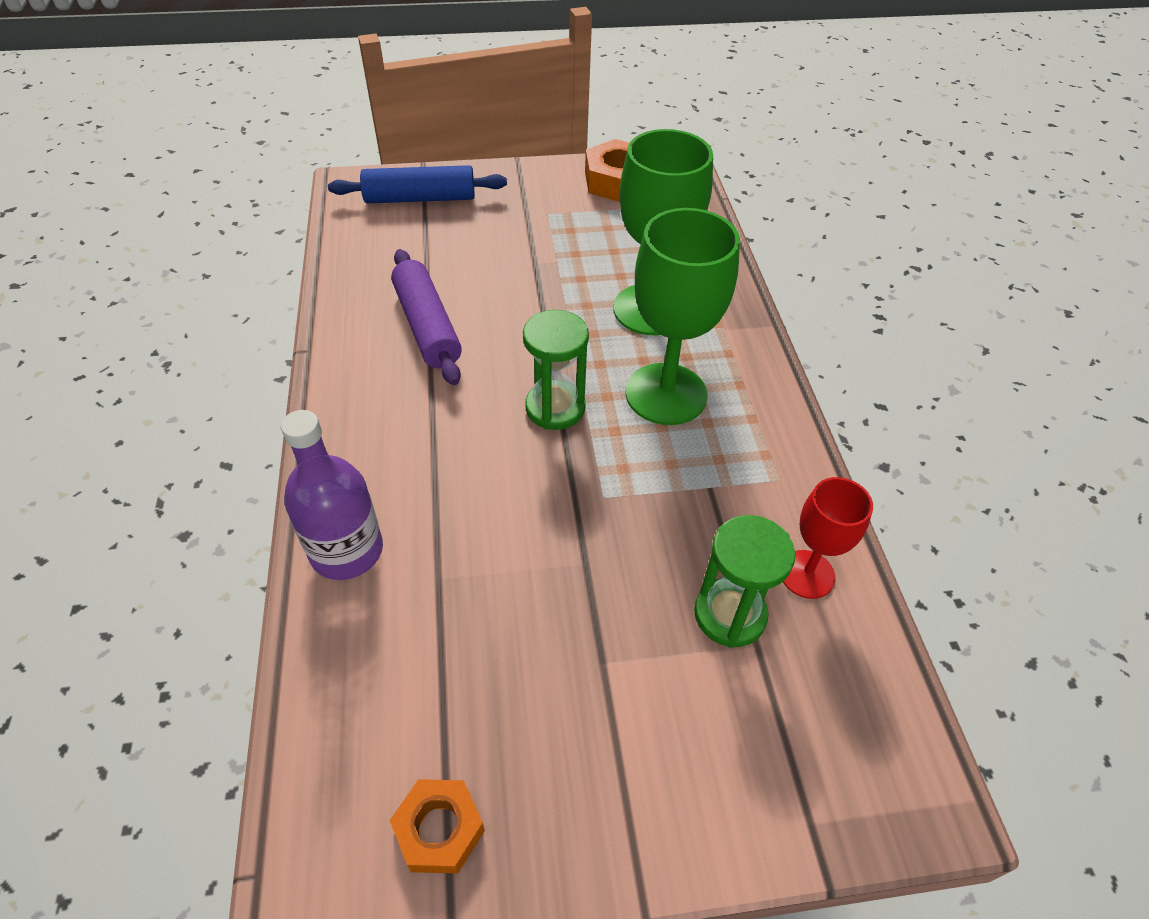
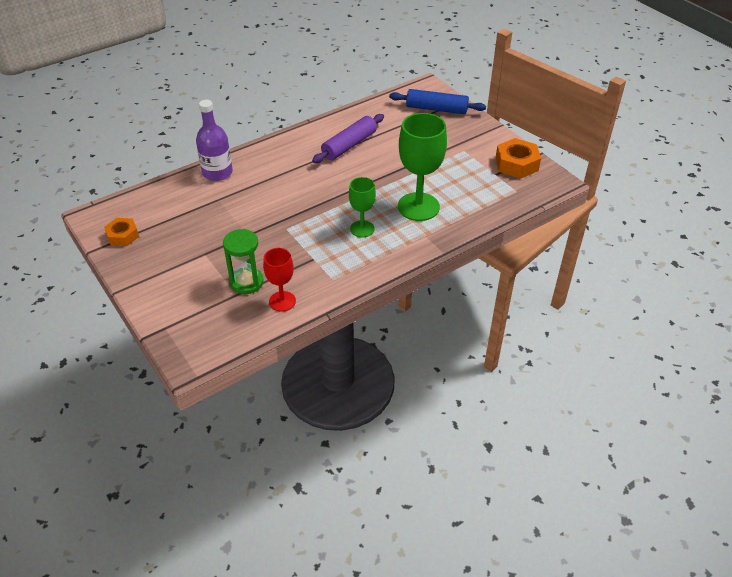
camera: 65 degrees right, 5 degrees down
(420, 198) = (436, 109): blue rolling pin -> blue rolling pin turned 45 degrees counterclockwise
(555, 408) = (327, 198): green hourglass -> none
(666, 394) = (362, 229): green goblet -> green goblet, size x0.57

